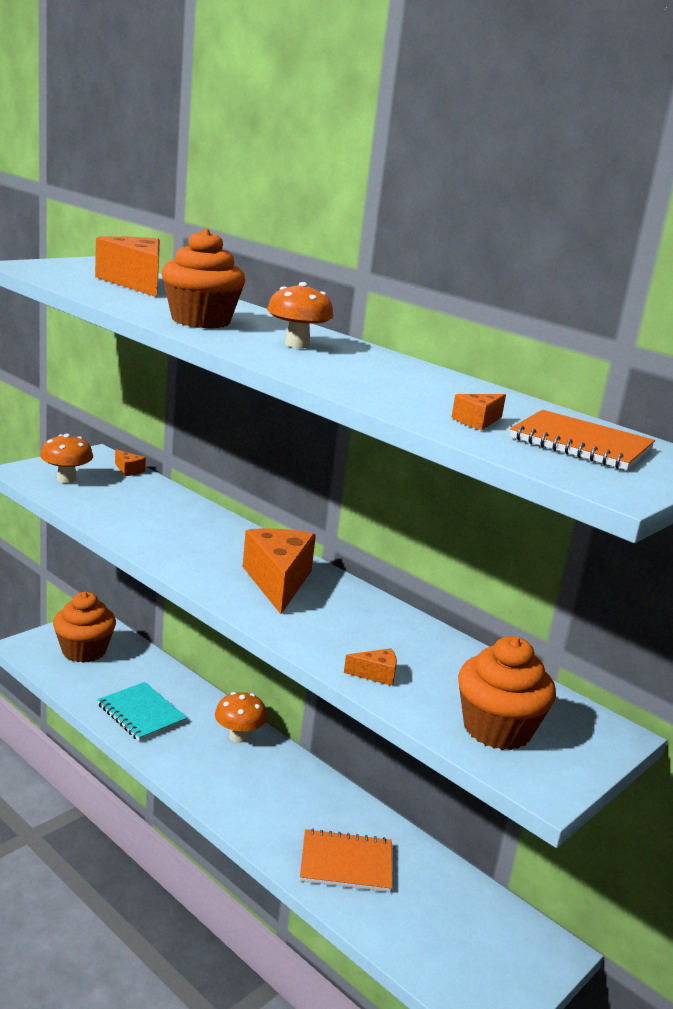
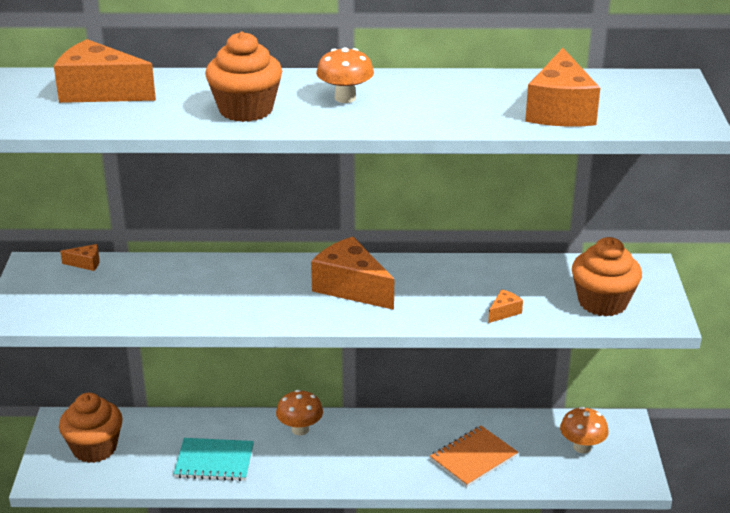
camera: 40 degrees left, 10 degrees up
(66, 479) = (60, 301): orange mushroom -> orange mushroom (582, 447)
(477, 421) = (560, 110): orange cheese -> orange cheese, size x2.30
(580, 444) = (625, 98): orange notebook -> none

